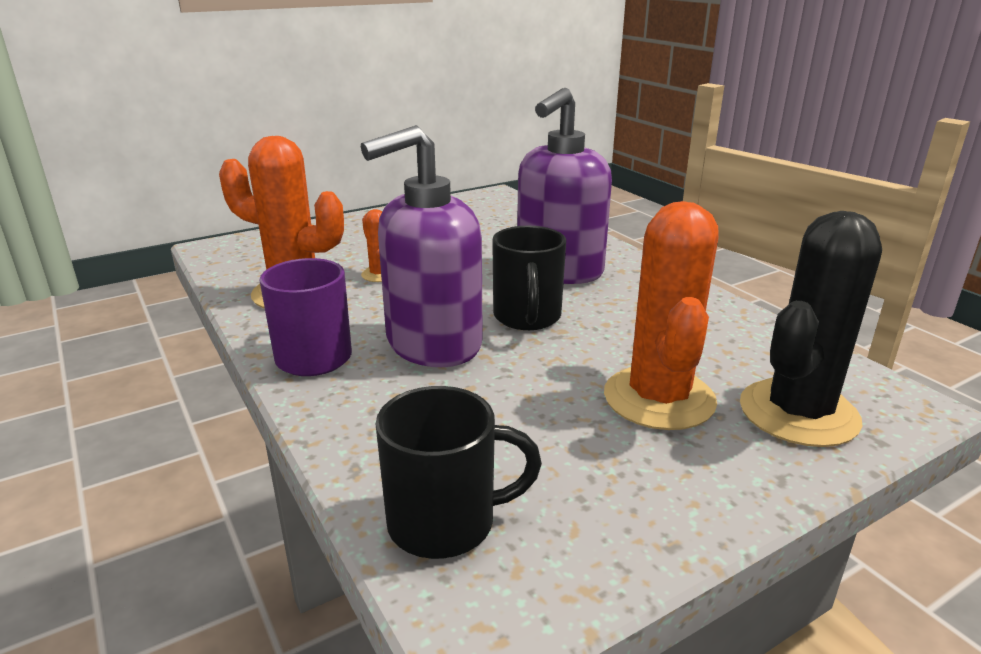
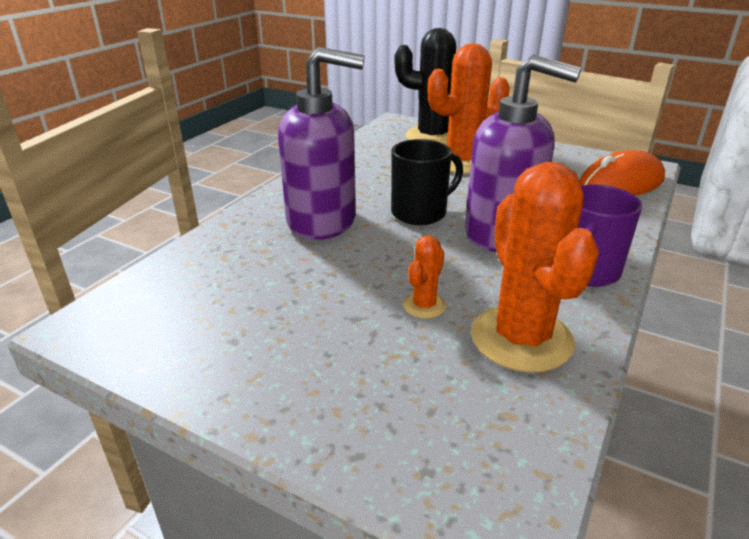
camera: 120 degrees left, 5 degrees up
(445, 522) = (620, 183): black mug -> orange mouse

